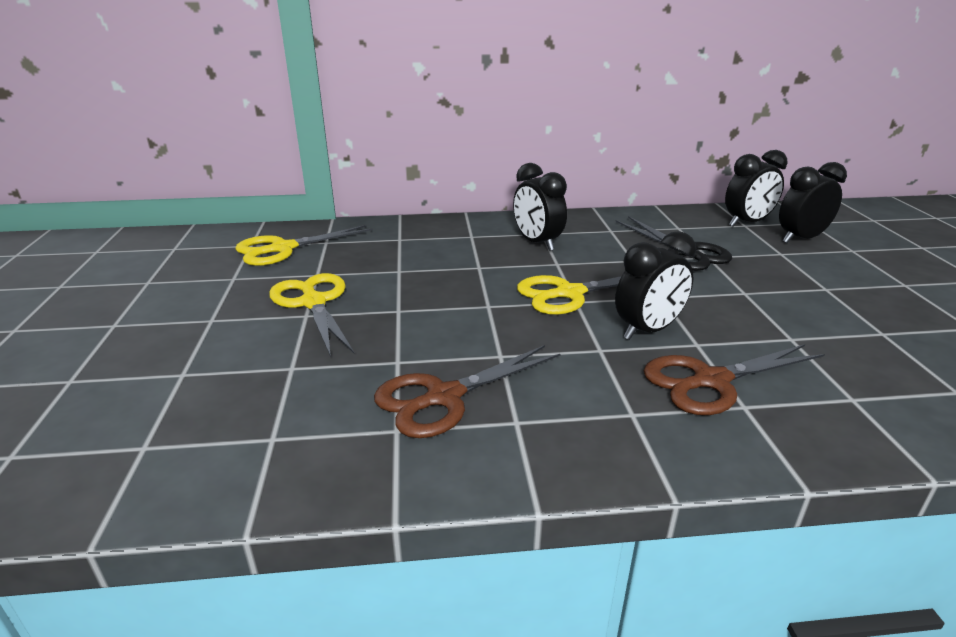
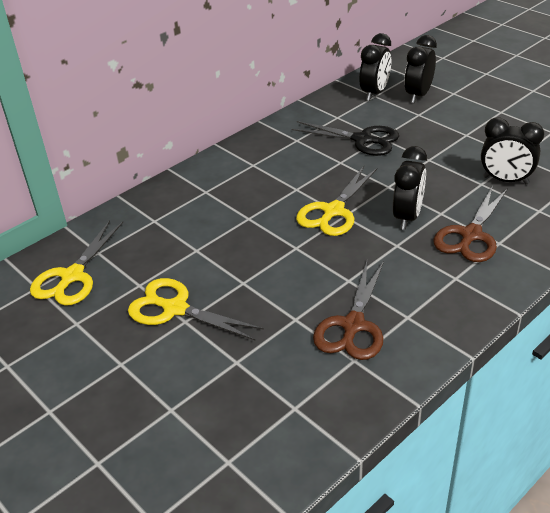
camera: 35 degrees left, 10 degrees up
(537, 243) = (261, 176): black clock -> black clock (505, 180)

